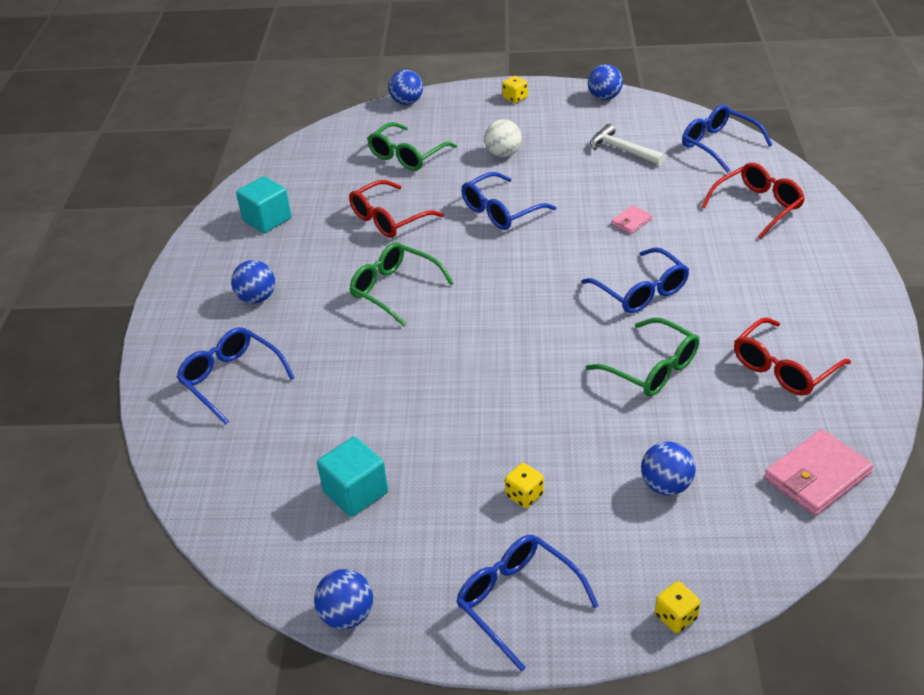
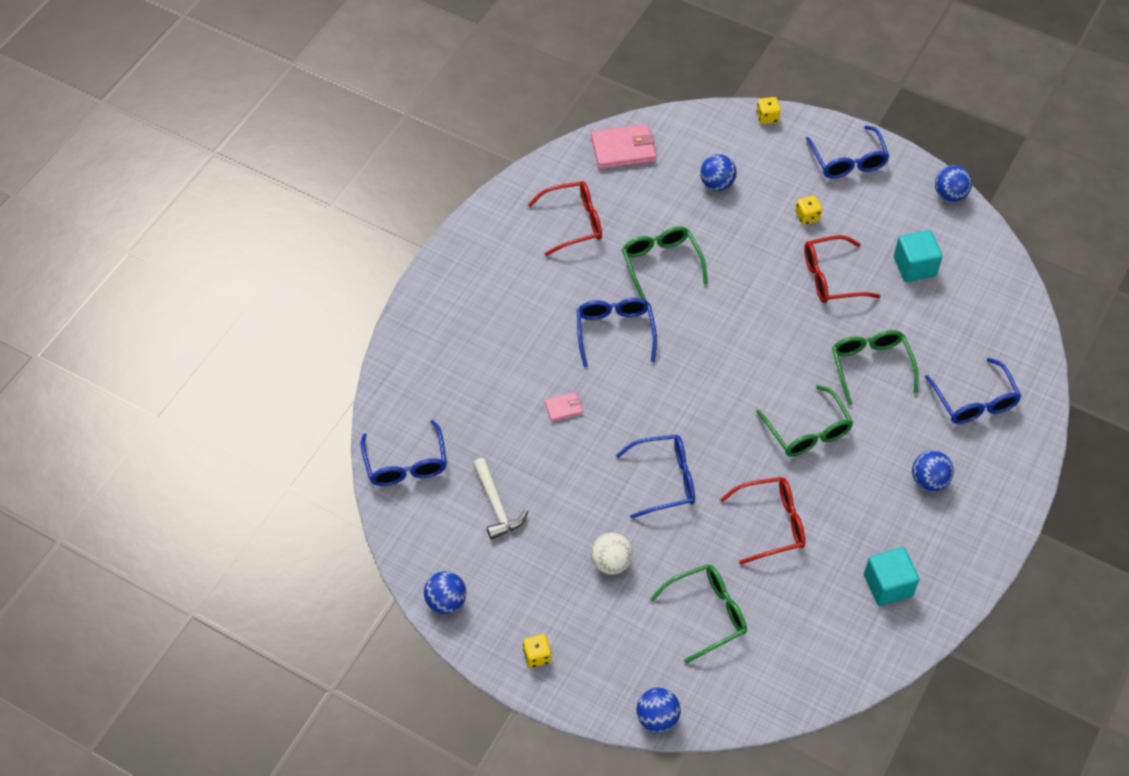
camera: 155 degrees left, 15 degrees up
(359, 367) = (870, 366): none -> green glasses
(758, 206) = (447, 371): red glasses -> red glasses (831, 278)

